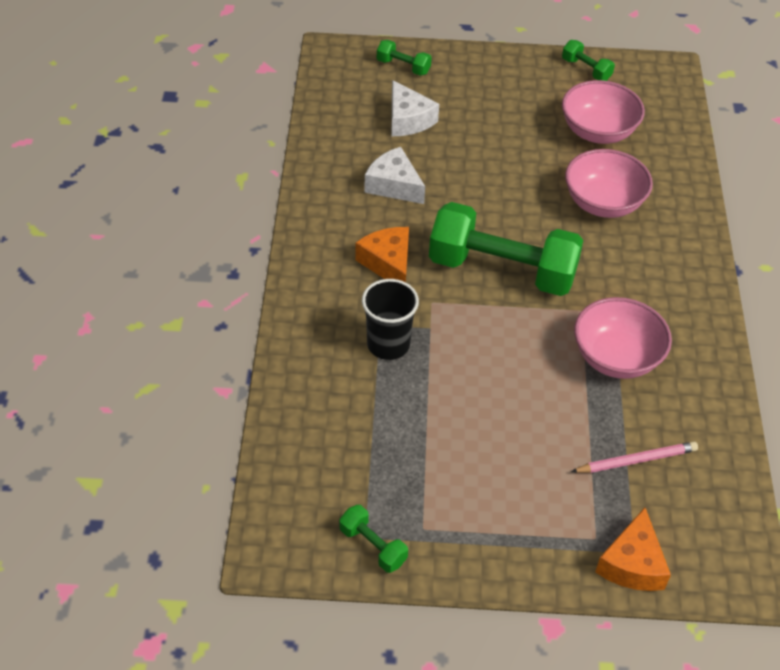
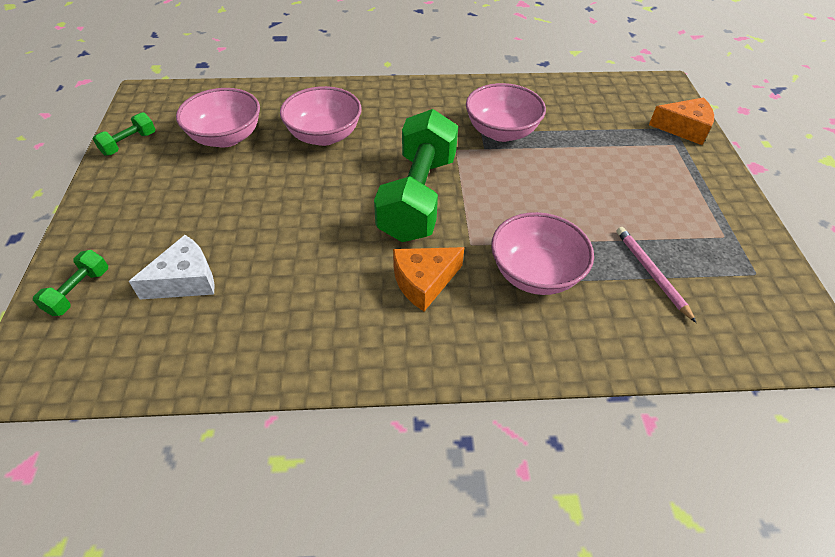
camera: 95 degrees left, 0 degrees up
(373, 546) = (762, 268): green dumbbell -> none
(388, 344) = (535, 274): black cup -> pink bowl
(394, 185) = (301, 285): white cheese -> none
(636, 460) = (596, 125): pink pencil -> pink pencil (651, 273)

